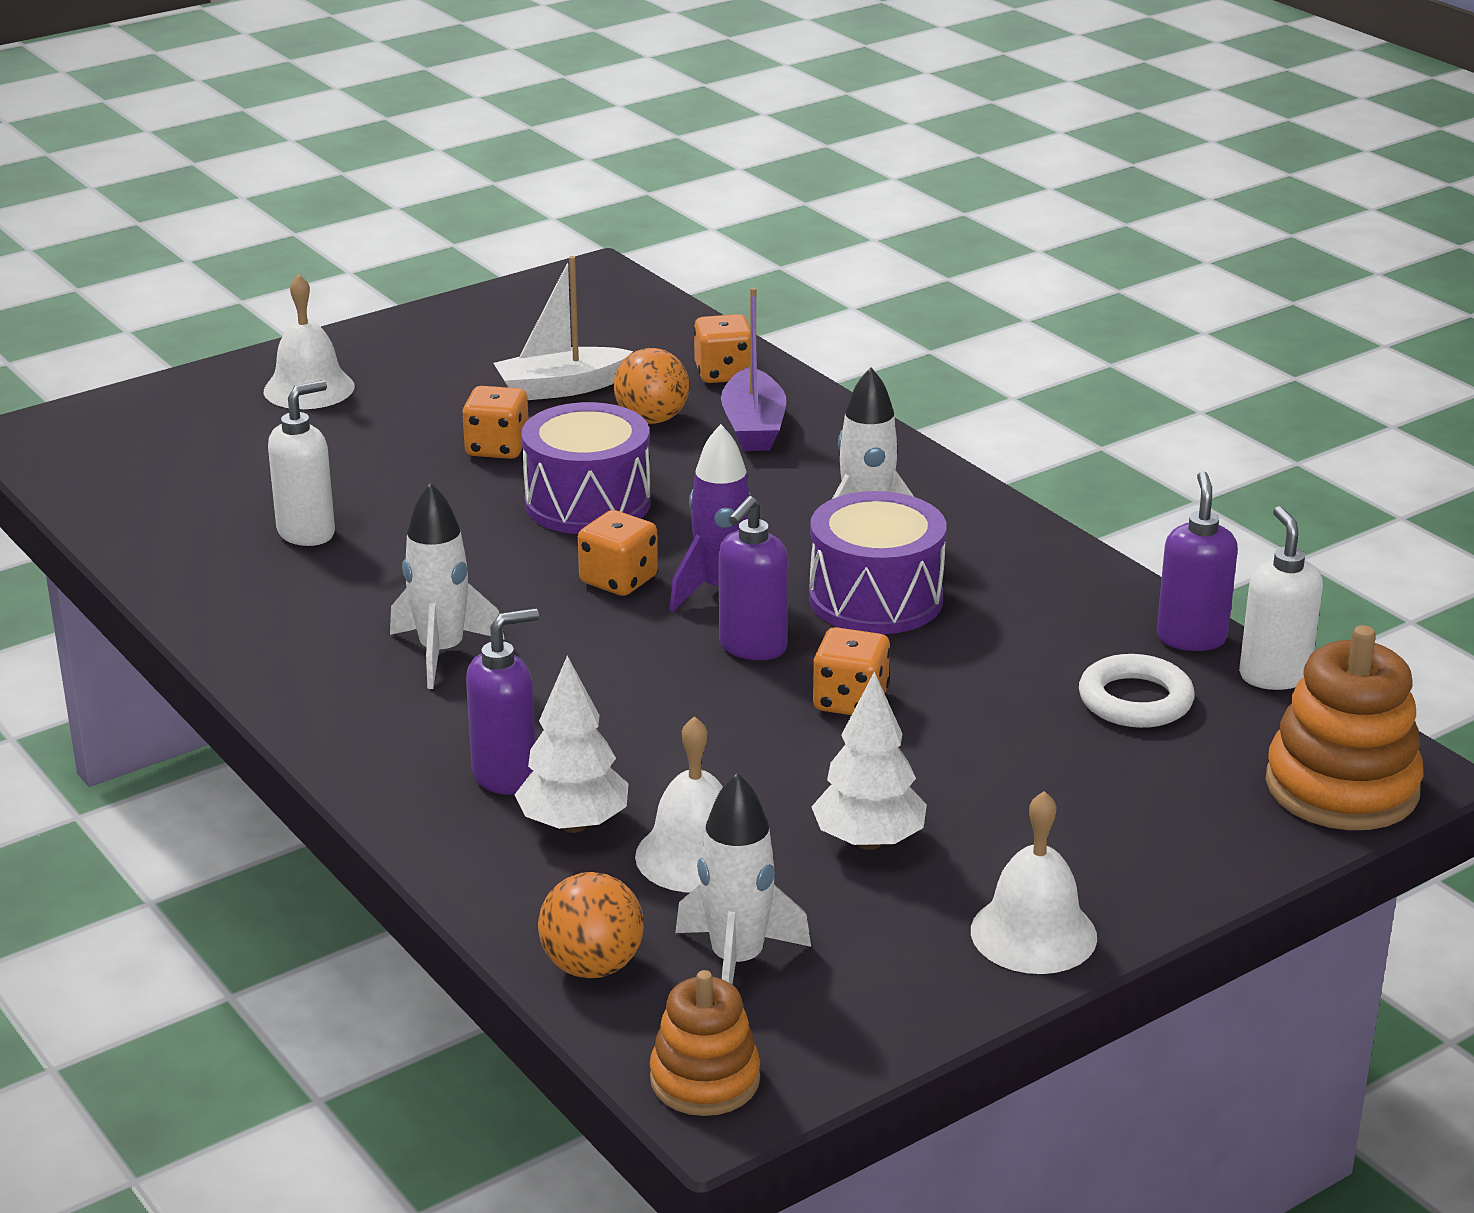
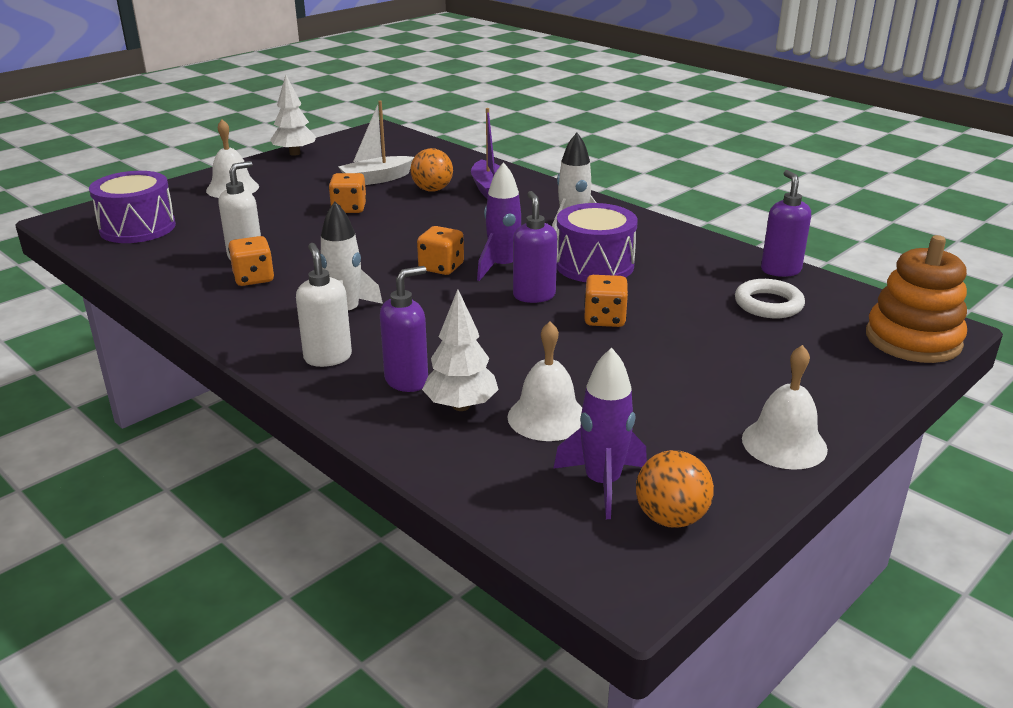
camera: 10 degrees left, 0 degrees up
(587, 503) = (410, 231): purple drum -> purple drum (137, 228)
(592, 966) = (505, 497): orange ball -> orange ball (671, 518)
(705, 1079) = (614, 570): orange stacking toy -> none
(724, 373) = (464, 167): orange dice -> orange dice (254, 278)
(737, 962) = (602, 483): white rocket -> purple rocket
(752, 647) = (534, 295): purple soap dispenser -> purple soap dispenser turned 150 degrees clockwise
(868, 841) = (653, 397): white tree -> white tree (295, 153)
(1274, 676) = (837, 285): white soap dispenser -> white soap dispenser (328, 357)

